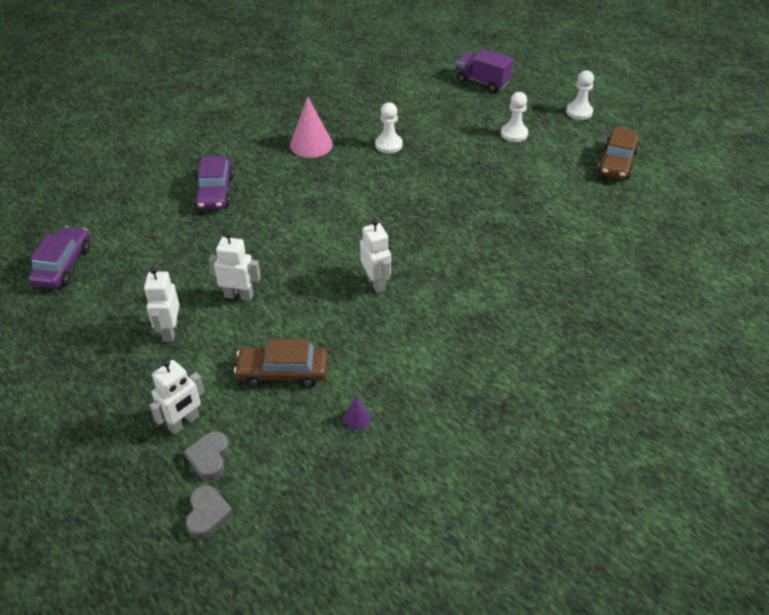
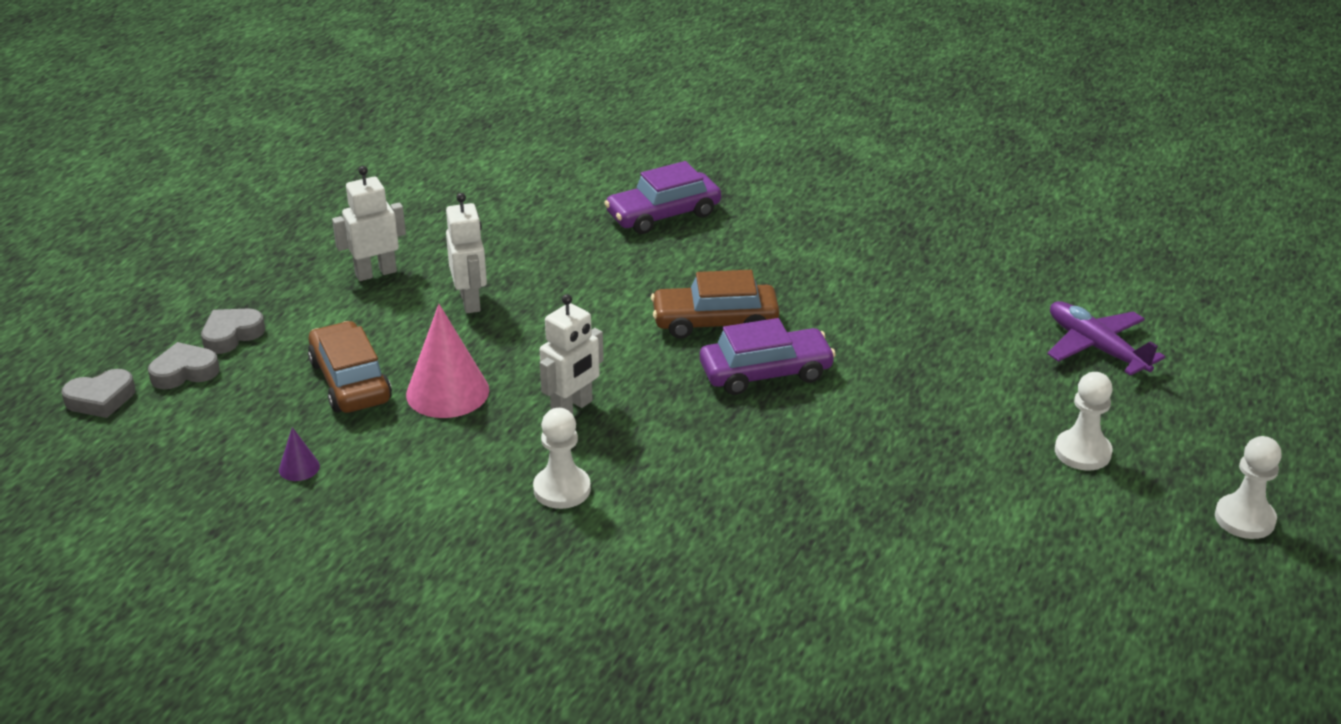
camera: 65 degrees right, 10 degrees down
(63, 265) = (443, 162): purple car -> purple car (766, 373)
(184, 423) = (232, 335): white robot -> grey heart
(311, 144) = (843, 256): pink cone -> pink cone (447, 392)
(388, 145) = (913, 326): white pawn -> white pawn (562, 489)
(443, 101) = (1096, 347): none -> purple plane
(482, 82) = (1207, 375): purple truck -> none
(617, 163) = (1122, 606): brown car -> brown car (715, 322)

